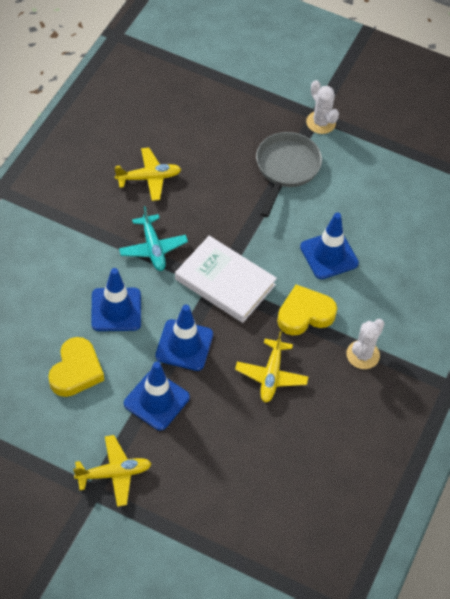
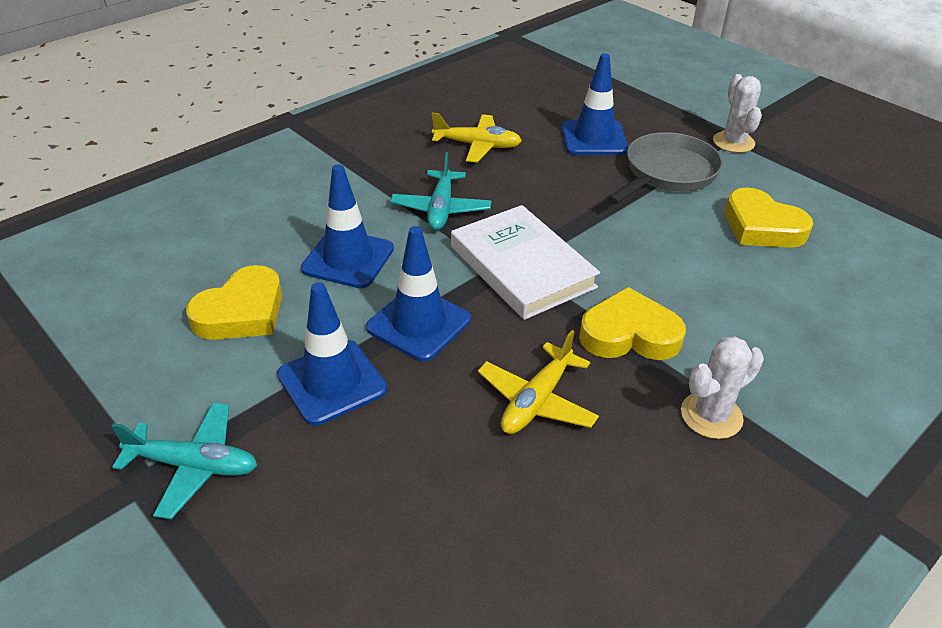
camera: 25 degrees right, 15 degrees down
(114, 473) = (194, 465): yellow plane -> turquoise plane
(329, 255) = (696, 274): blue traffic cone -> blue traffic cone (594, 138)
(357, 202) = (761, 227): none -> yellow heart

